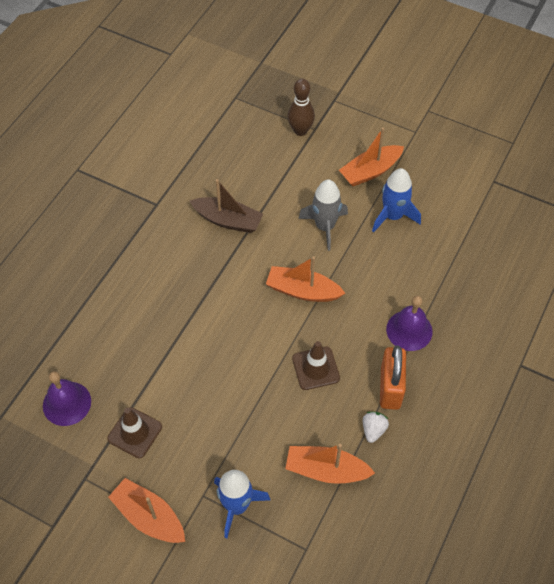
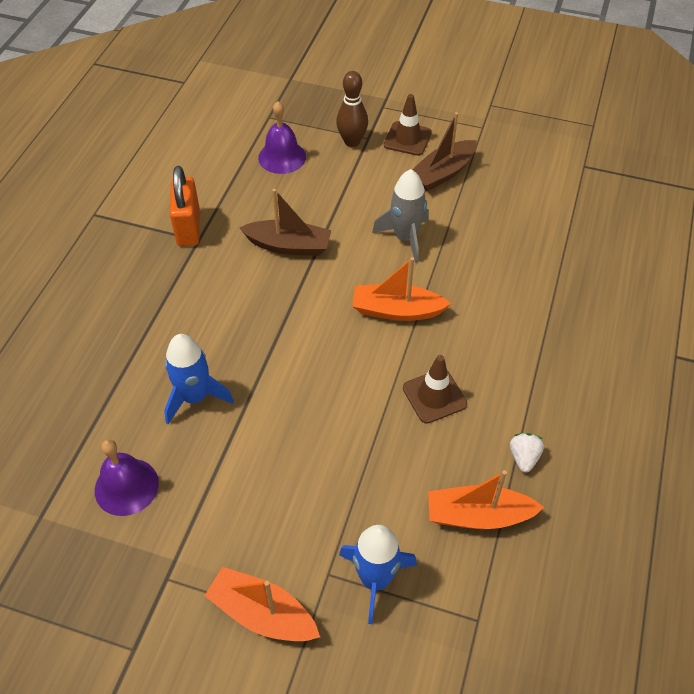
camera: 10 degrees left, 5 degrees down
(135, 432) = (223, 509): brown traffic cone -> brown traffic cone (407, 139)
(370, 171) = (443, 173): orange boat -> brown boat
(390, 388) = (530, 405): orange padlock -> orange padlock (188, 228)
(393, 216) = (481, 216): blue rocket -> blue rocket (195, 397)
(409, 330) = (534, 336): purple bell -> purple bell (282, 157)

